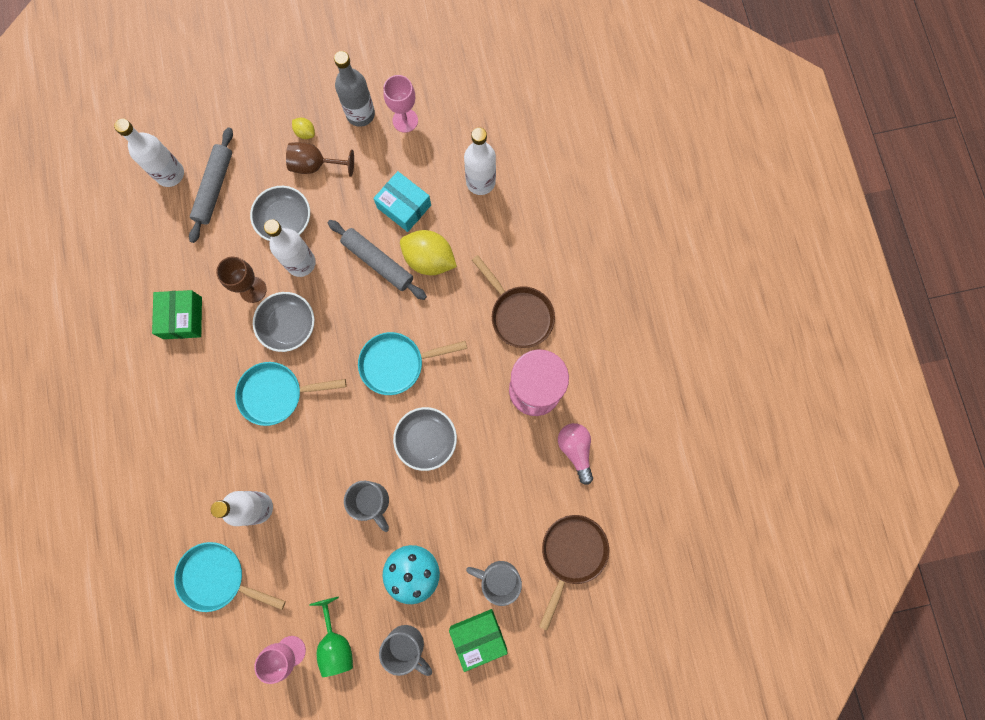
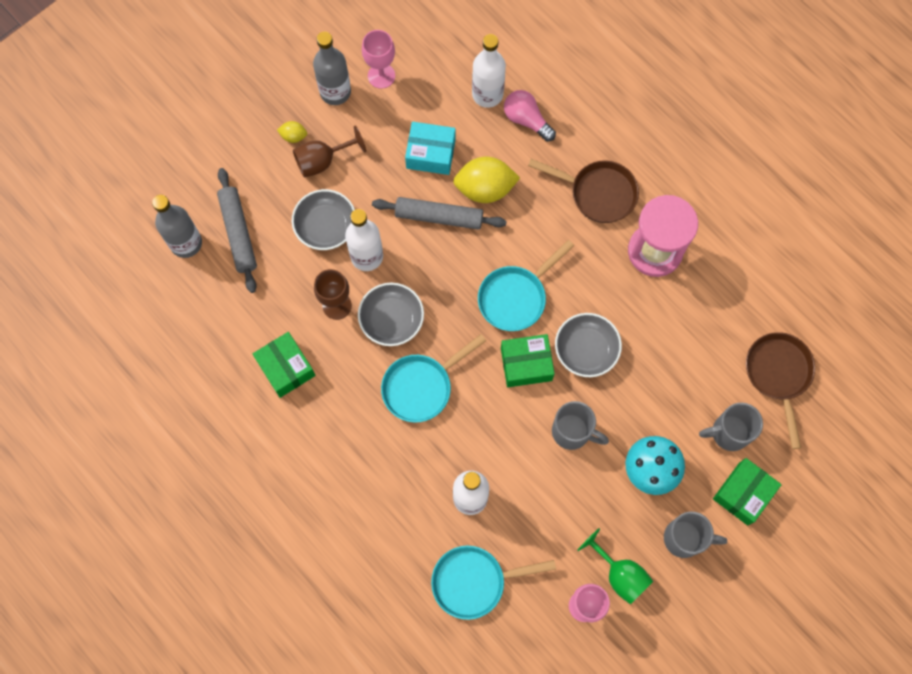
camera: 30 degrees left, 5 degrees down
(170, 174) = (186, 243): white bottle -> grey bottle
(370, 424) = (526, 364): none -> green box
(575, 450) = (724, 283): pink light bulb -> pink light bulb (526, 120)

